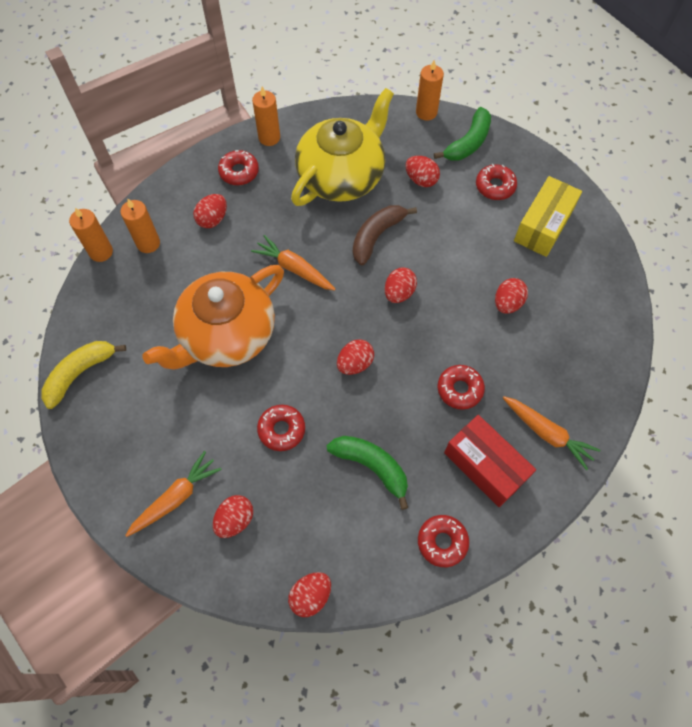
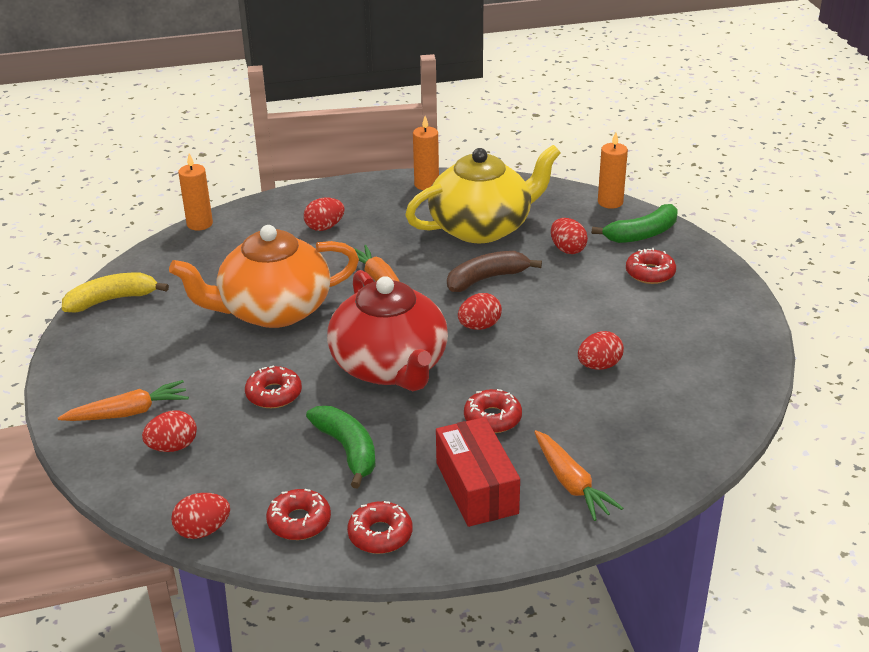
camera: 25 degrees right, 30 degrees down
(148, 243) = (249, 229): orange candle -> none
(239, 172) = (377, 201): red donut -> red donut (299, 521)
(355, 364) = (390, 366): red egg -> red teapot
(543, 226) = (687, 316): yellow box -> none

